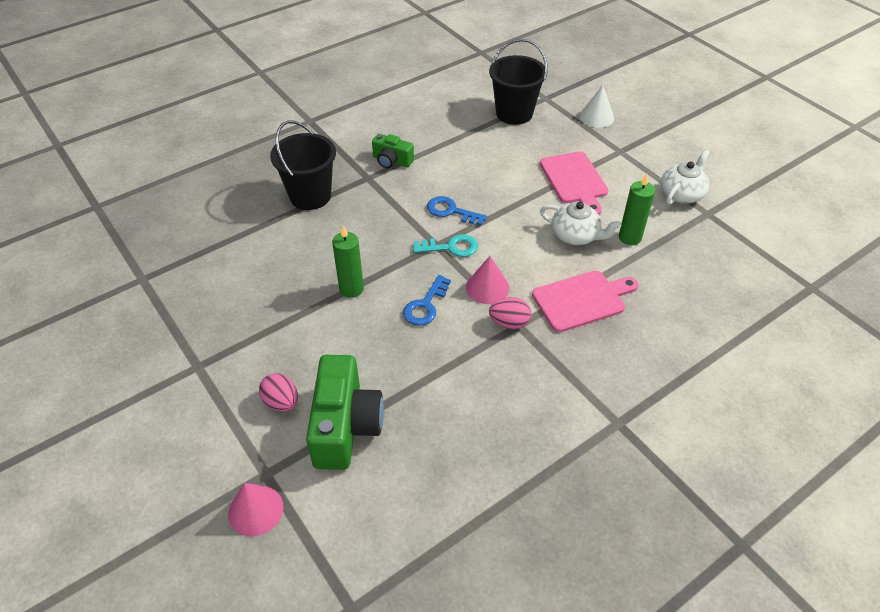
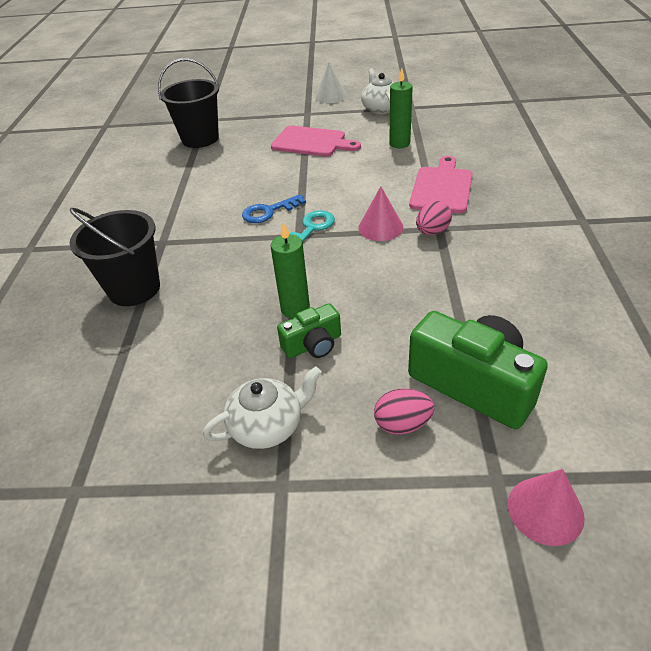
camera: 50 degrees left, 5 degrees down
(392, 161) = (161, 220): green camera -> green camera (313, 345)
(425, 305) = (366, 270): blue key -> none
(575, 235) = (371, 164): white teapot -> white teapot (267, 426)
(596, 117) = (258, 108): white cone -> white cone (330, 96)

